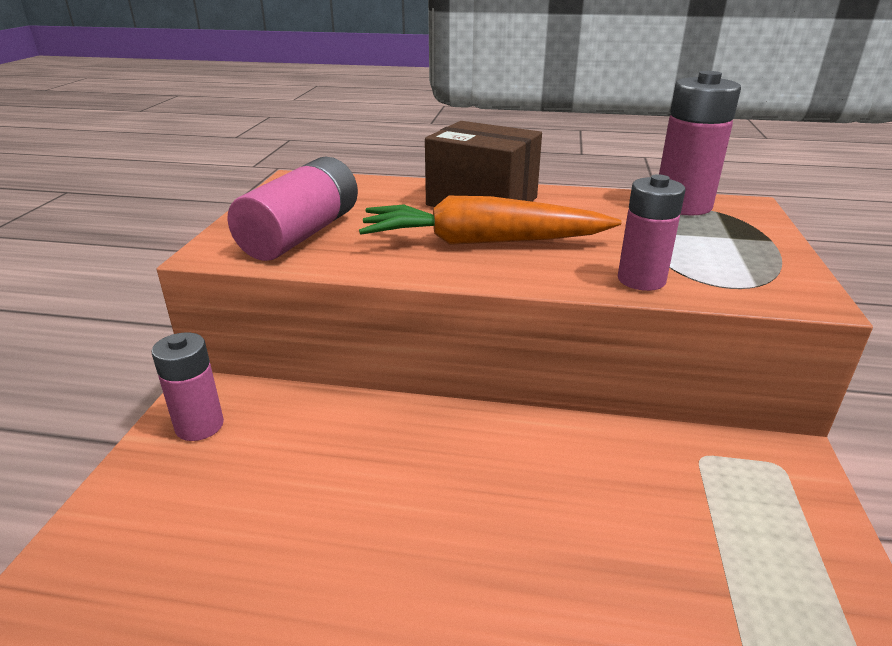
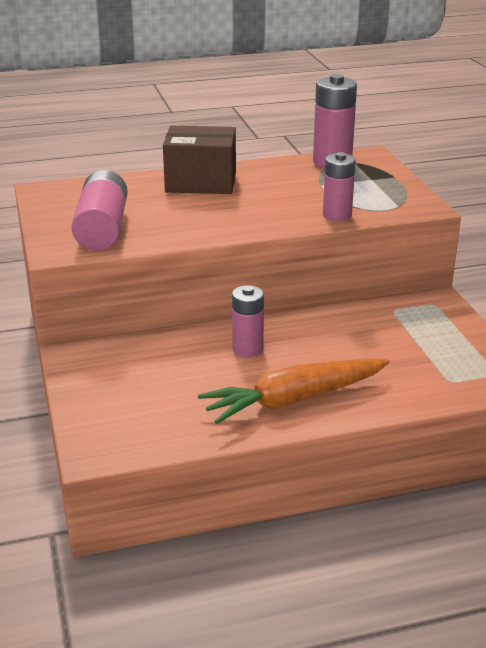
camera: 25 degrees left, 0 degrees up
(199, 426) = (93, 368): pink battery -> pink battery (247, 348)
(483, 242) = (228, 211): orange carrot -> orange carrot (294, 400)

